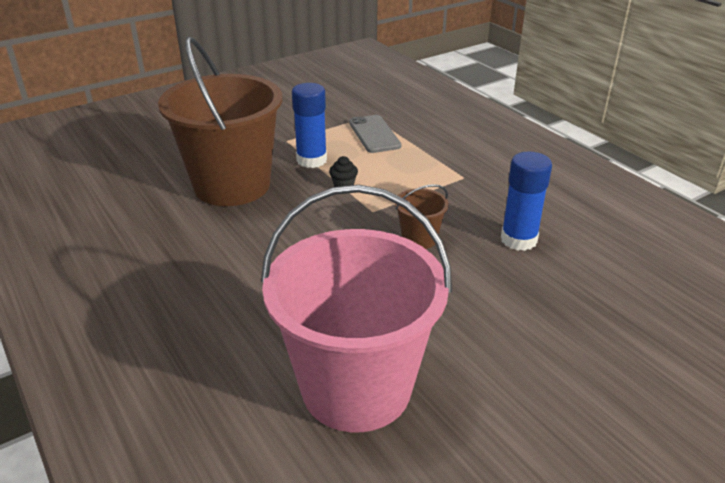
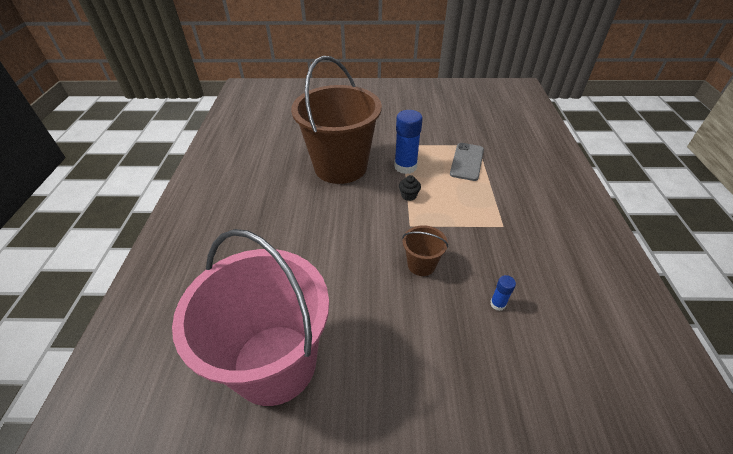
camera: 35 degrees right, 10 degrees up
(518, 240) = (497, 304): blue glue stick -> blue glue stick, size x0.48

